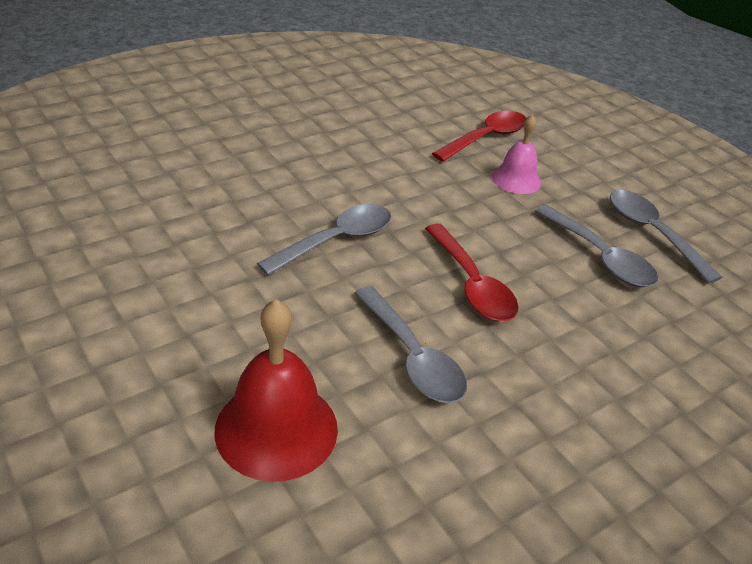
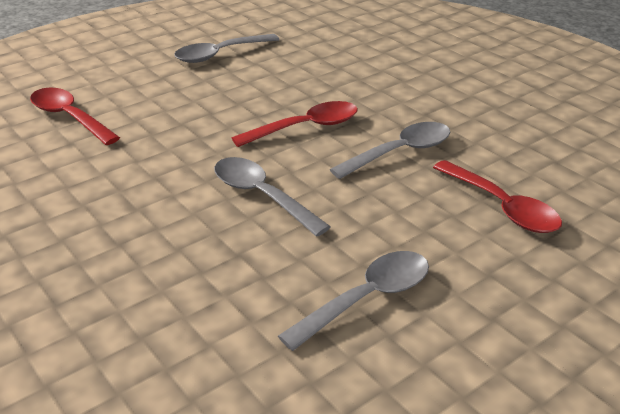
camera: 90 degrees left, 5 degrees down
(276, 429) = (502, 207): red bell -> red spoon
(516, 179) = (146, 104): pink bell -> none
(600, 257) = (256, 75): grey spoon -> grey spoon (367, 298)

